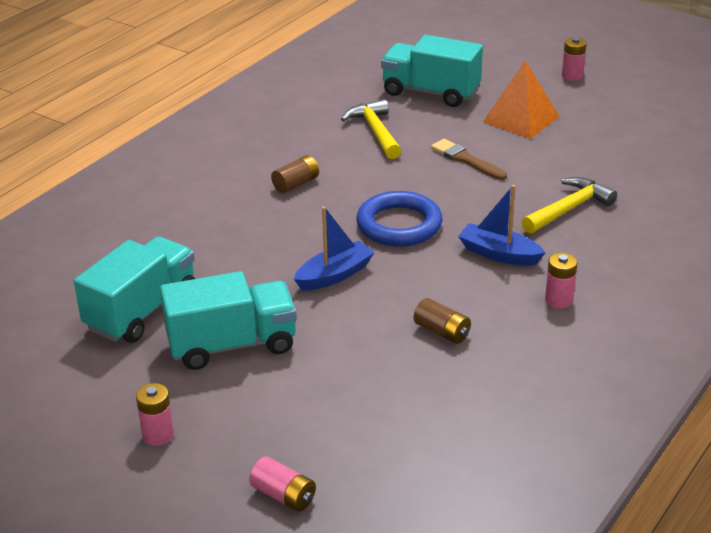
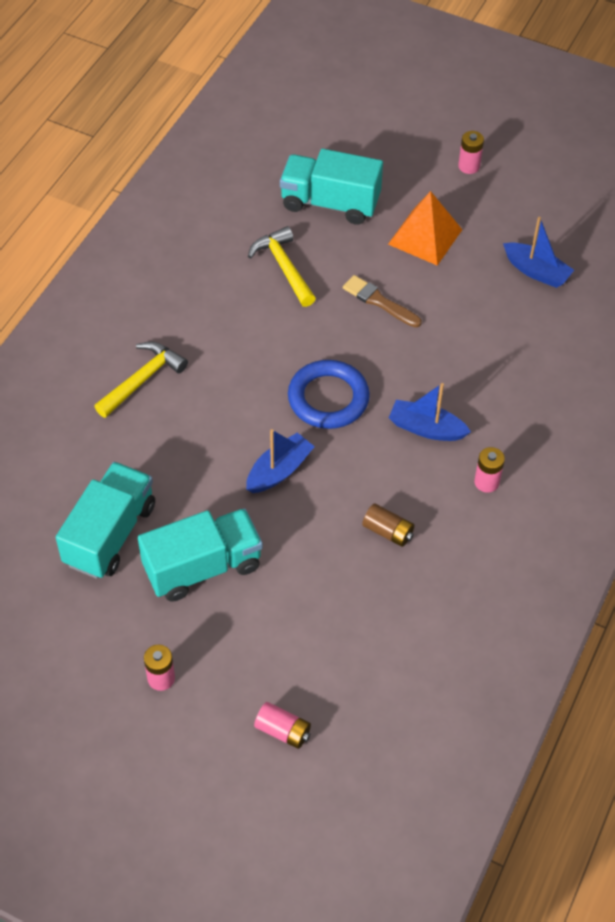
camera: 10 degrees left, 20 degrees up
(296, 184) = (219, 350): brown battery -> none
(569, 209) = (484, 362): yellow hammer -> yellow hammer (143, 379)
(632, 148) = (536, 271): none -> blue boat

